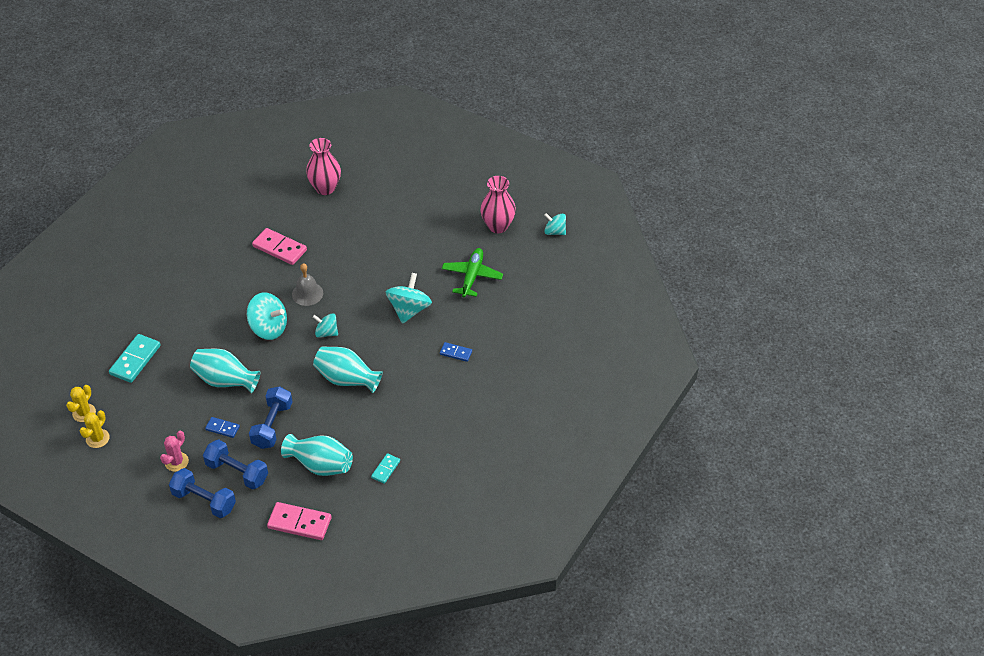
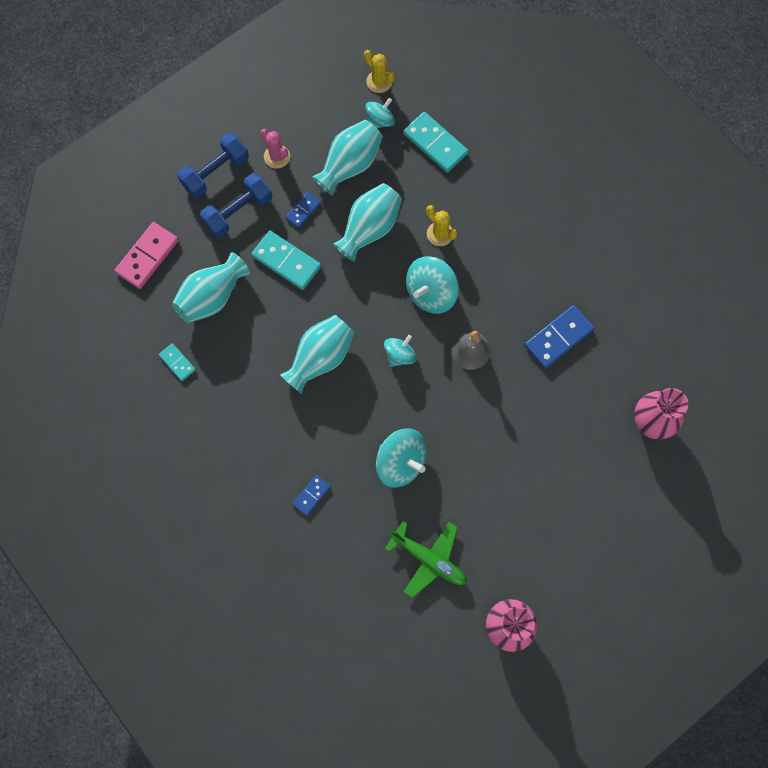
camera: 110 degrees right, 25 degrees up
(97, 438) = (339, 88): yellow cactus -> yellow cactus (440, 234)
(170, 410) = (350, 165): none -> turquoise vase
(272, 425) = (286, 261): blue dumbbell -> turquoise domino
(279, 248) = (558, 338): pink domino -> blue domino
(554, 231) = (471, 701): turquoise spinning top -> turquoise spinning top (380, 121)

